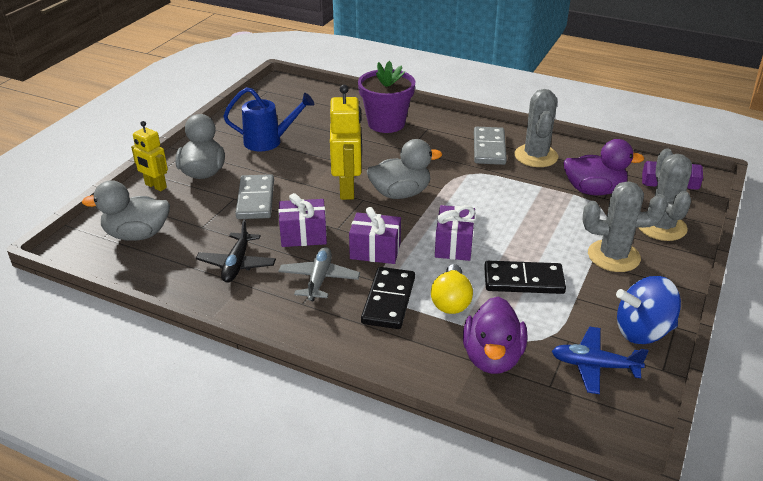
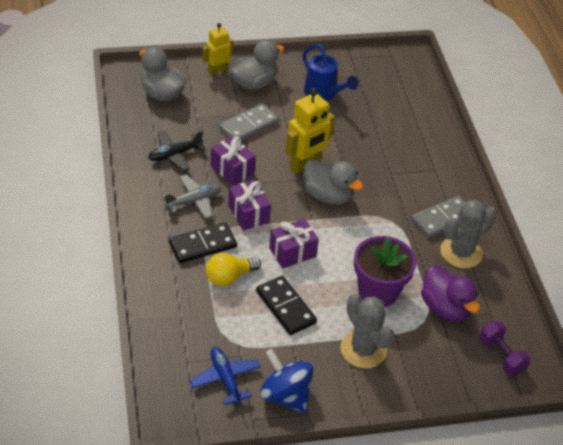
camera: 50 degrees right, 10 degrees up
(155, 186) = (217, 71): yellow robot -> yellow robot turned 60 degrees clockwise
(386, 123) = (415, 143): purple flower pot -> purple flower pot (378, 291)
(492, 357) = (190, 322): purple duck -> none
(661, 226) = (433, 368): grey cactus -> none

